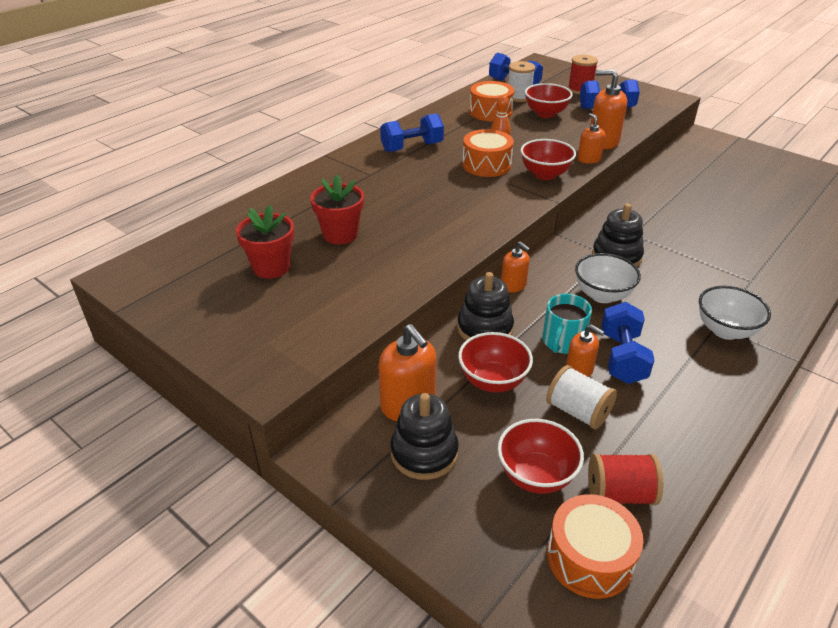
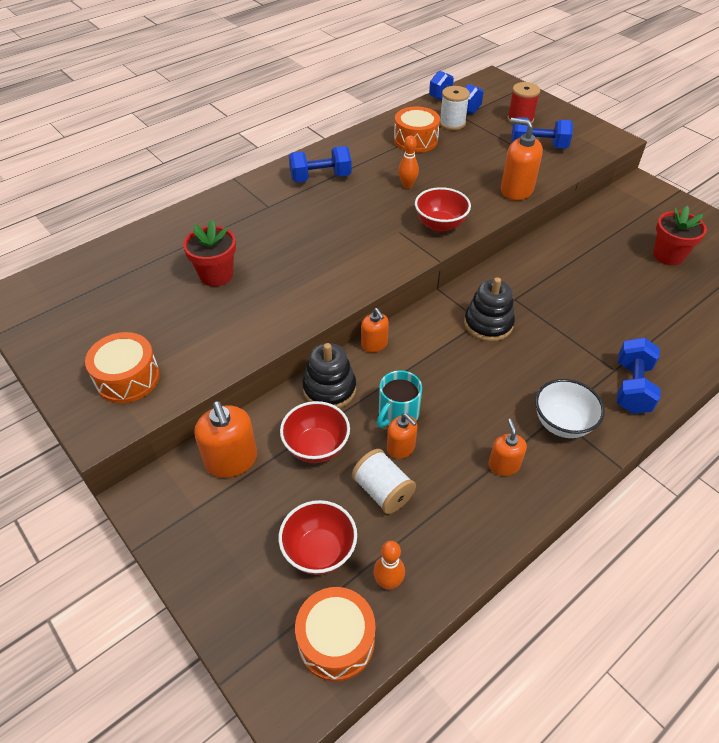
camera: 10 degrees right, 10 degrees up
(271, 267) = (141, 305): red flower pot -> red flower pot (668, 255)
(424, 453) = (228, 512): black stacking toy -> none
(486, 165) = (386, 207): orange drum -> orange drum (127, 378)
(545, 114) = (471, 148): red bowl -> none
(588, 159) = (492, 211): orange soap dispenser -> orange soap dispenser (504, 465)
(602, 295) = (456, 367): white bowl -> none
(620, 494) = (388, 582): red spool -> orange bowling pin
(622, 357) = (448, 439): blue dumbbell -> blue dumbbell (632, 387)

